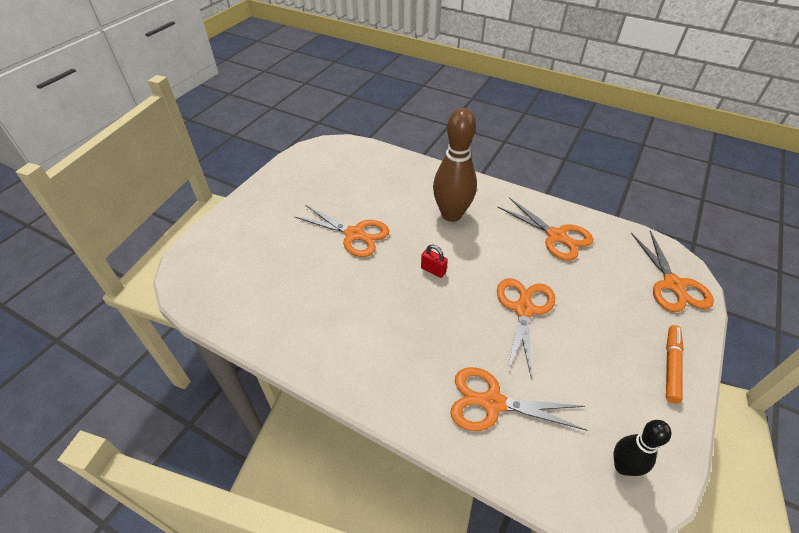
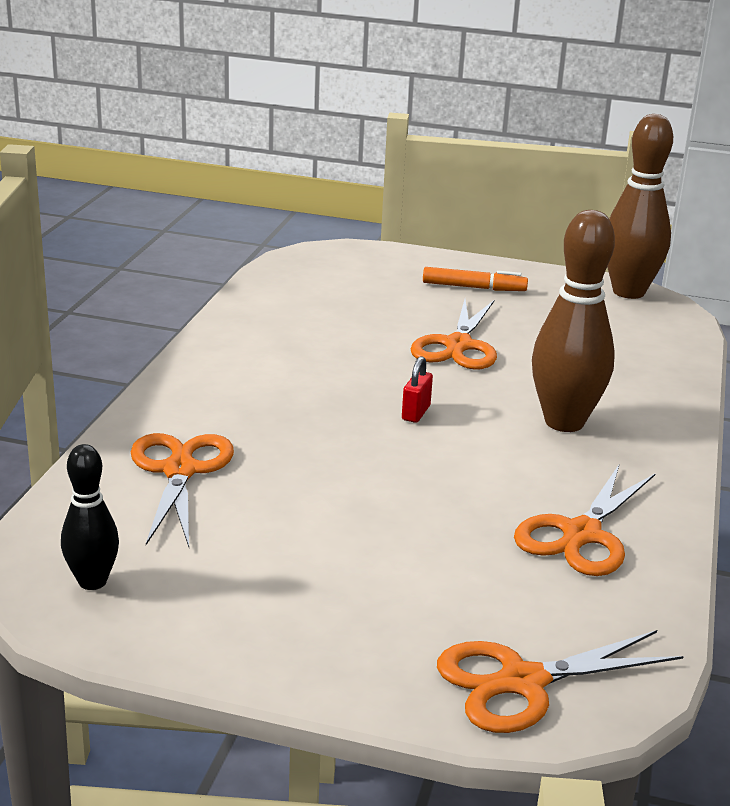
camera: 75 degrees right, 20 degrees down
(310, 152) = (628, 292): none -> brown bowling pin
(524, 309) = (370, 497): orange scissors -> none
(671, 366) = (298, 653): orange marker -> orange marker (473, 287)

